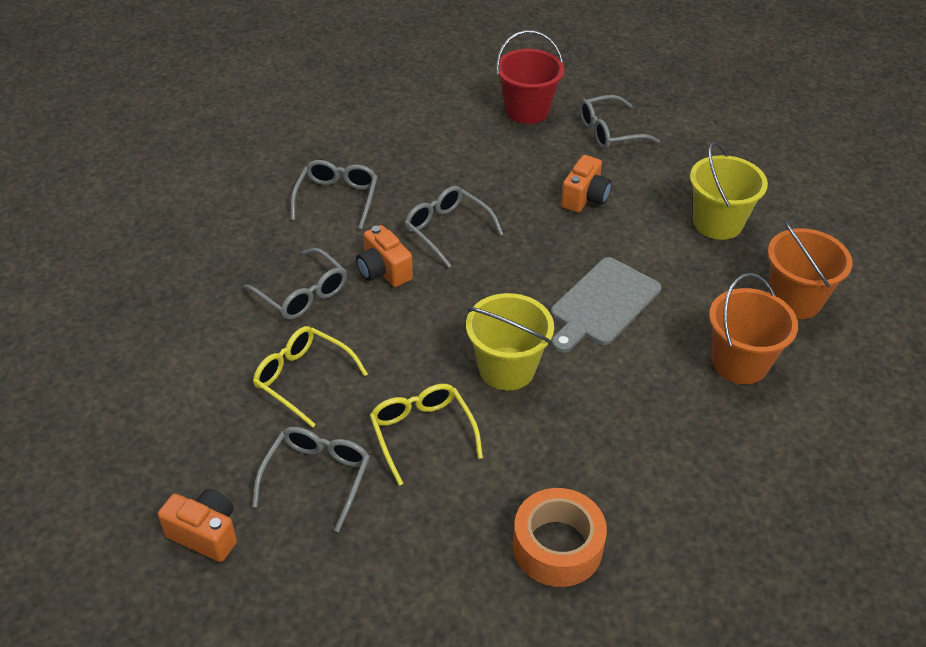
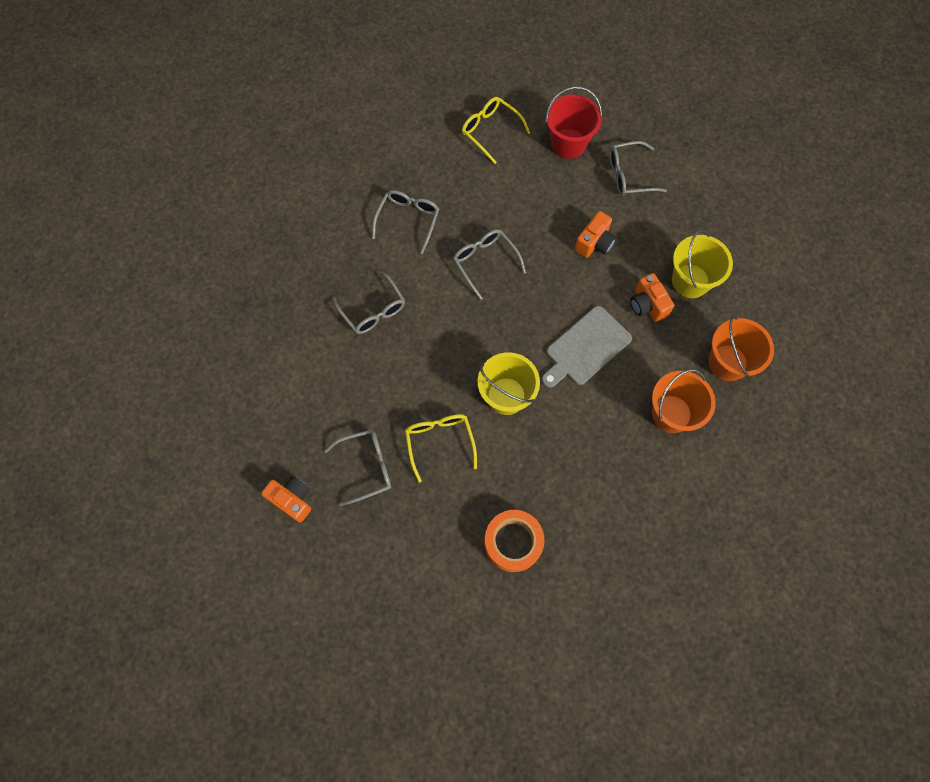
camera: 10 degrees right, 25 degrees up
(303, 378) = (365, 385): yellow glasses -> yellow glasses (490, 131)
(317, 477) = (366, 467): grey glasses -> grey glasses turned 45 degrees clockwise
(383, 271) = (433, 296): orange camera -> orange camera (647, 305)

